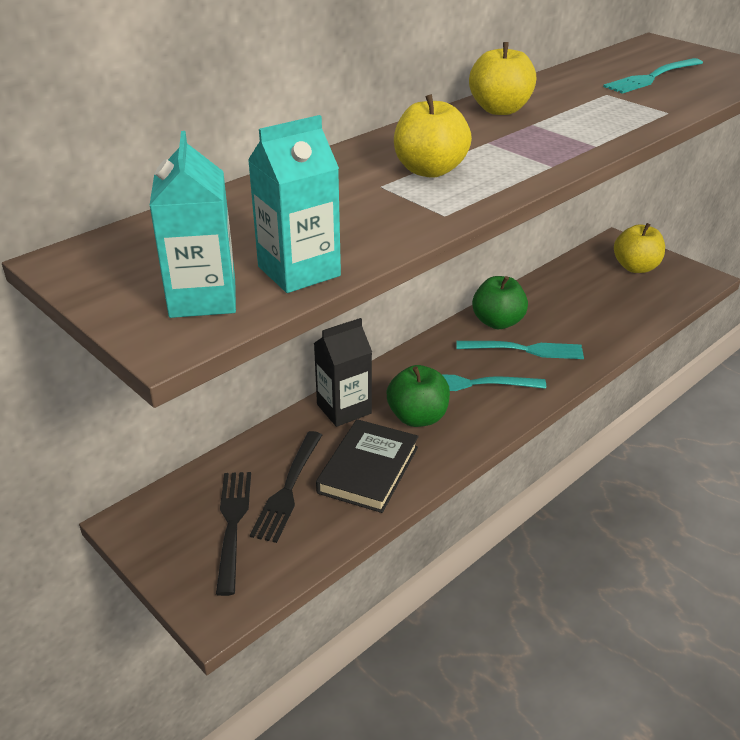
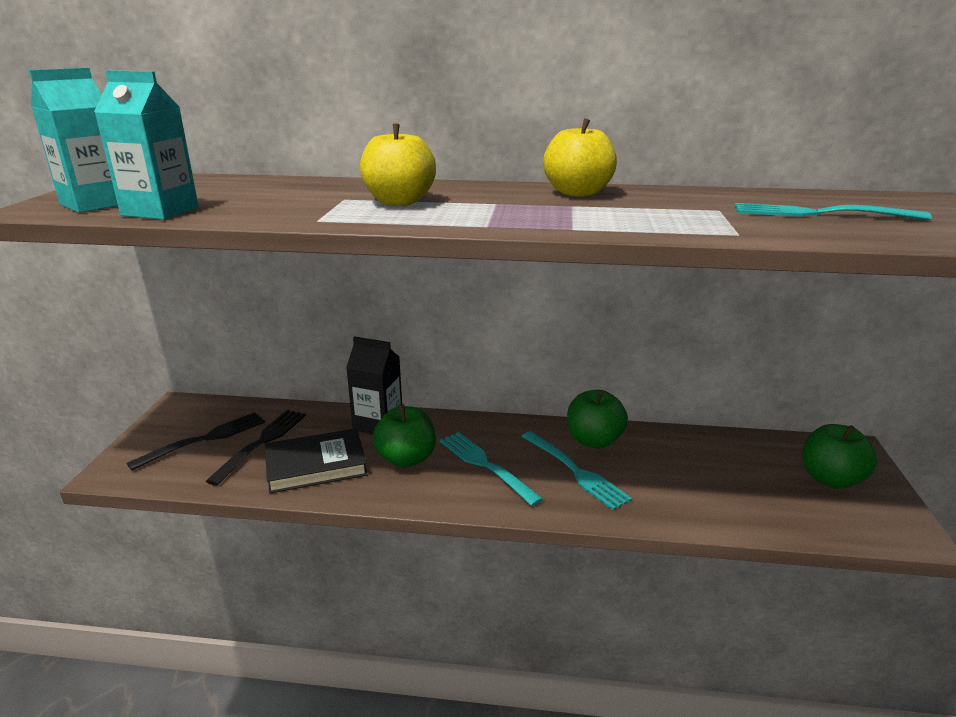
camera: 50 degrees right, 10 degrees down
(288, 489) = (261, 443): black fork -> black fork turned 135 degrees clockwise
(635, 267) = (830, 479): yellow apple -> green apple

